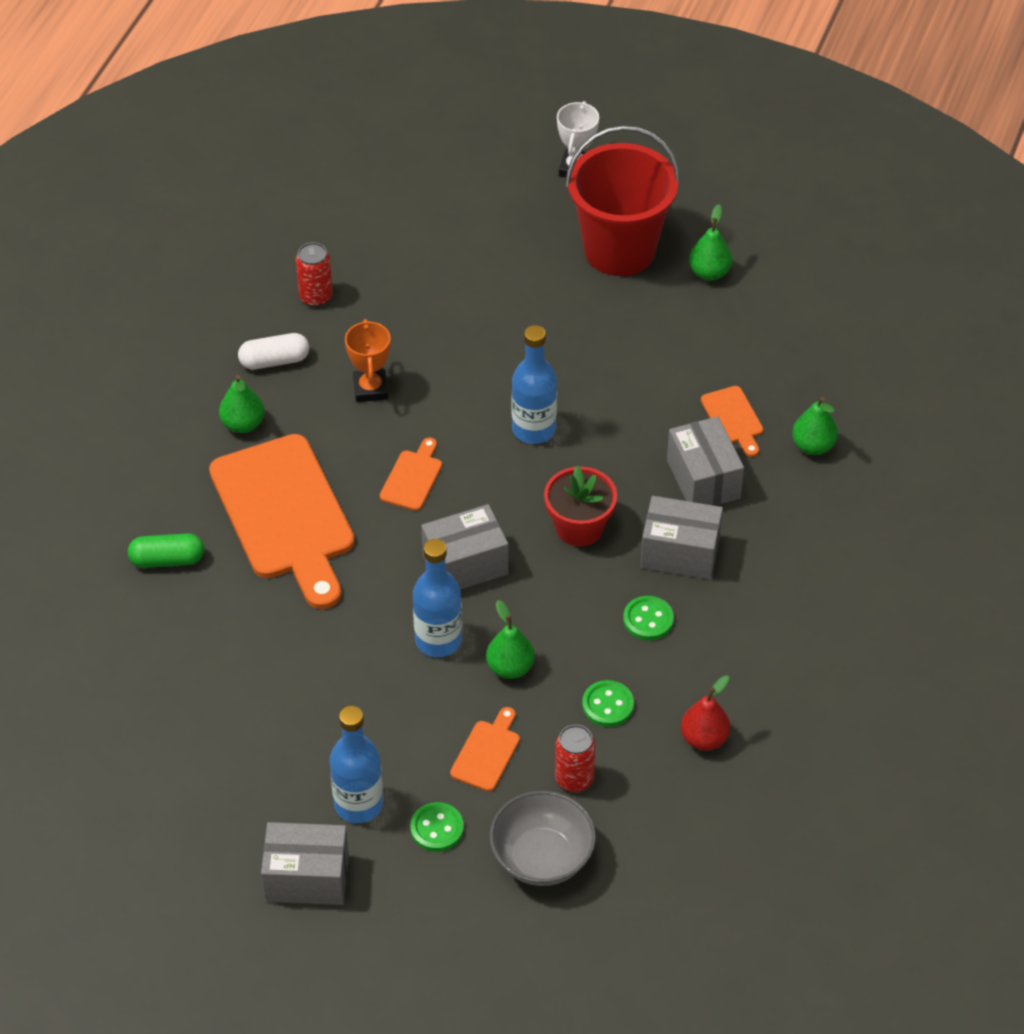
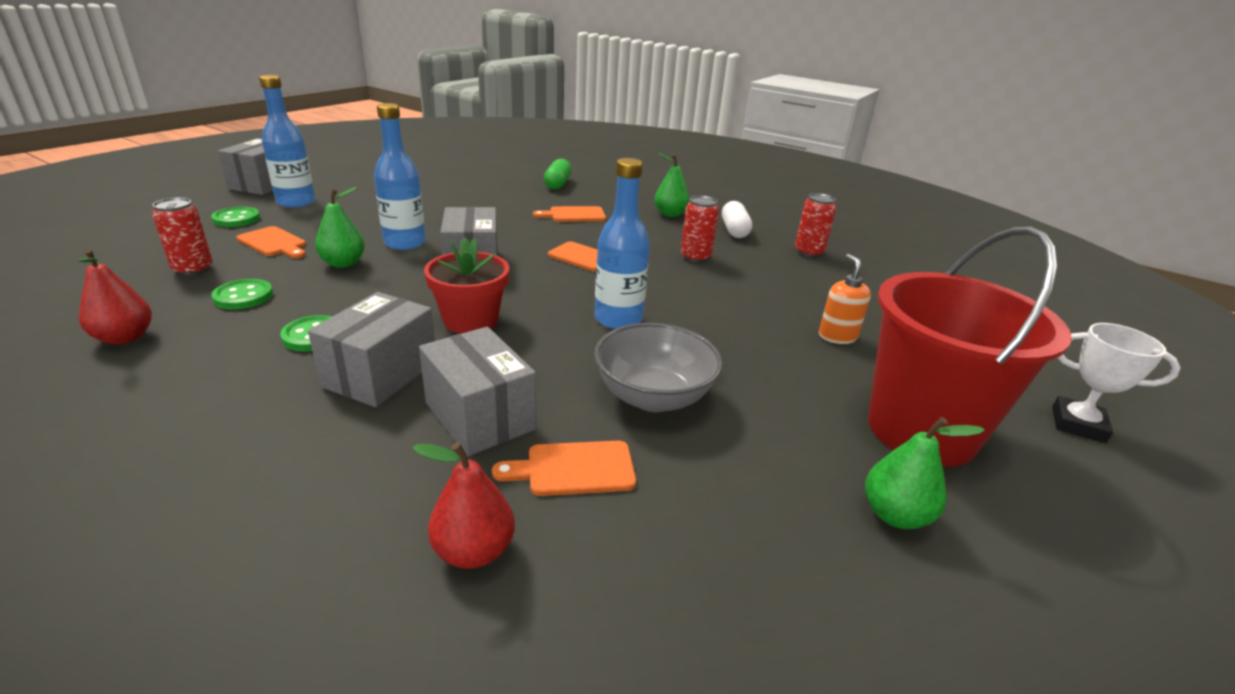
camera: 100 degrees right, 20 degrees down
(284, 515) = (574, 215): orange cutting board -> orange cutting board, size x0.43
(370, 389) = (695, 257): orange trophy -> red can
(502, 285) = (837, 336): none -> orange soap dispenser
(542, 858) = (145, 246): grey bowl -> grey bowl (653, 396)
(703, 479) = (480, 416): grey box -> grey box turned 60 degrees clockwise
(813, 446) = (474, 551): green pear -> red pear

